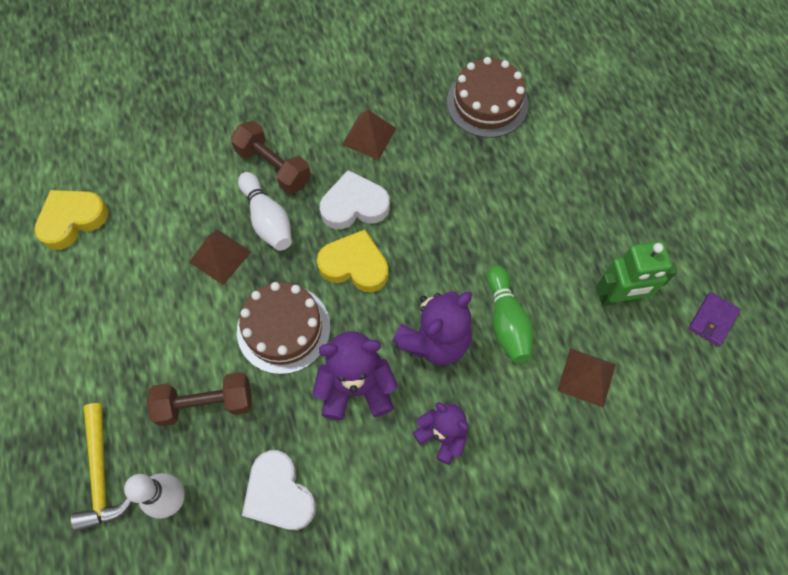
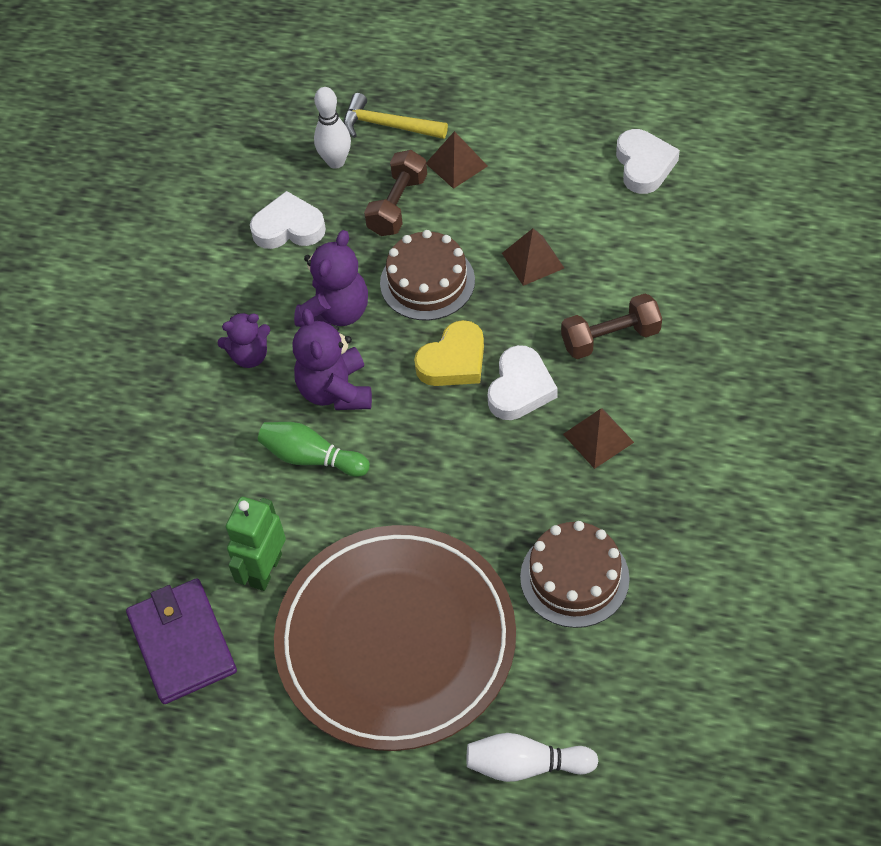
camera: 125 degrees right, 10 degrees down
(72, 220) = (644, 165): yellow heart -> white heart
(267, 219) = (550, 311): white bowling pin -> white bowling pin (526, 765)
(586, 377) = (214, 495): brown pyramid -> brown pyramid (456, 164)
(605, 183) = (396, 640): none -> brown plate
(712, 320) = (182, 643): purple wallet -> purple wallet, size x1.99

